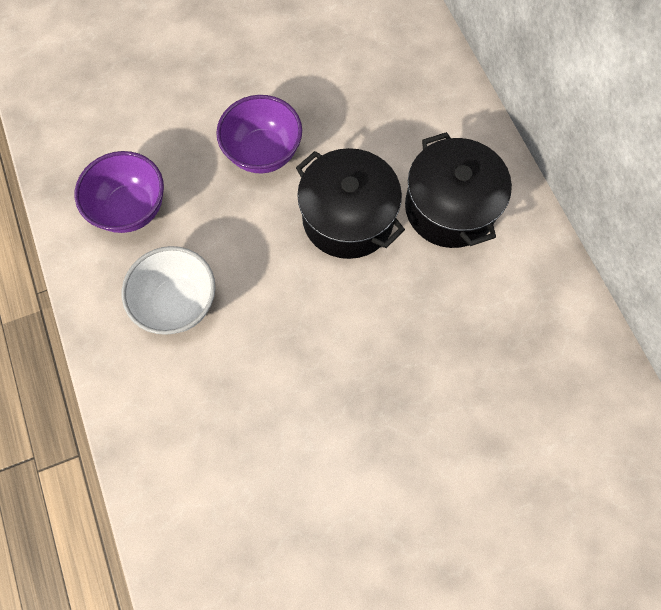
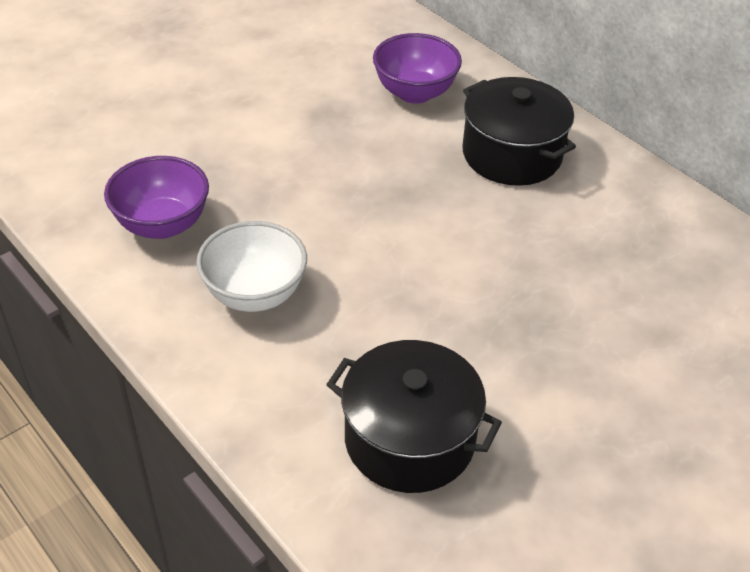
camera: 20 degrees left, 25 degrees down
(263, 153) = (292, 150): purple bowl -> purple bowl (415, 93)
(348, 218) = (410, 183): black pot -> black pot (409, 439)

